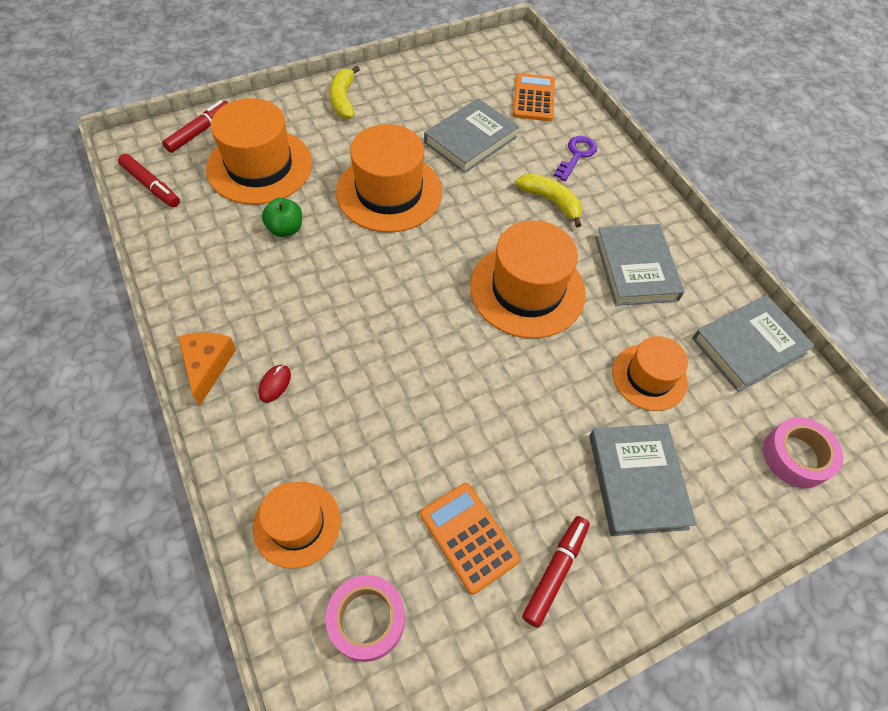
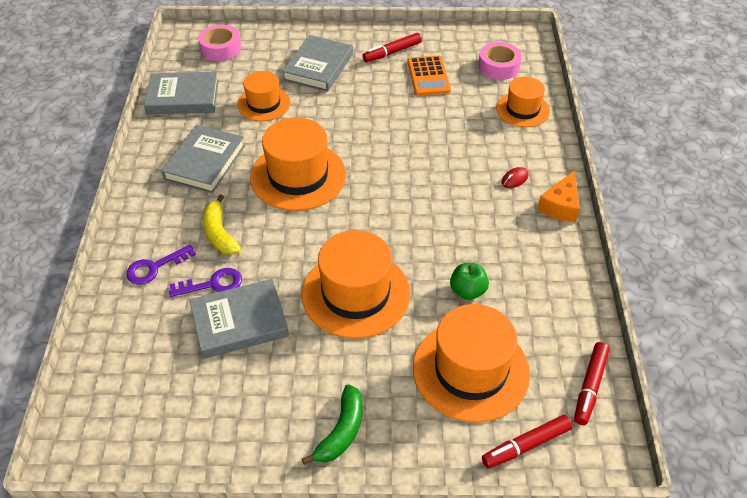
camera: 150 degrees left, 10 degrees down
(151, 186) = (590, 387): red marker -> red marker turned 135 degrees counterclockwise
(343, 99) = (341, 431): yellow banana -> green banana
(517, 159) = (213, 284): none -> purple key
(534, 98) = (131, 349): orange calculator -> none

